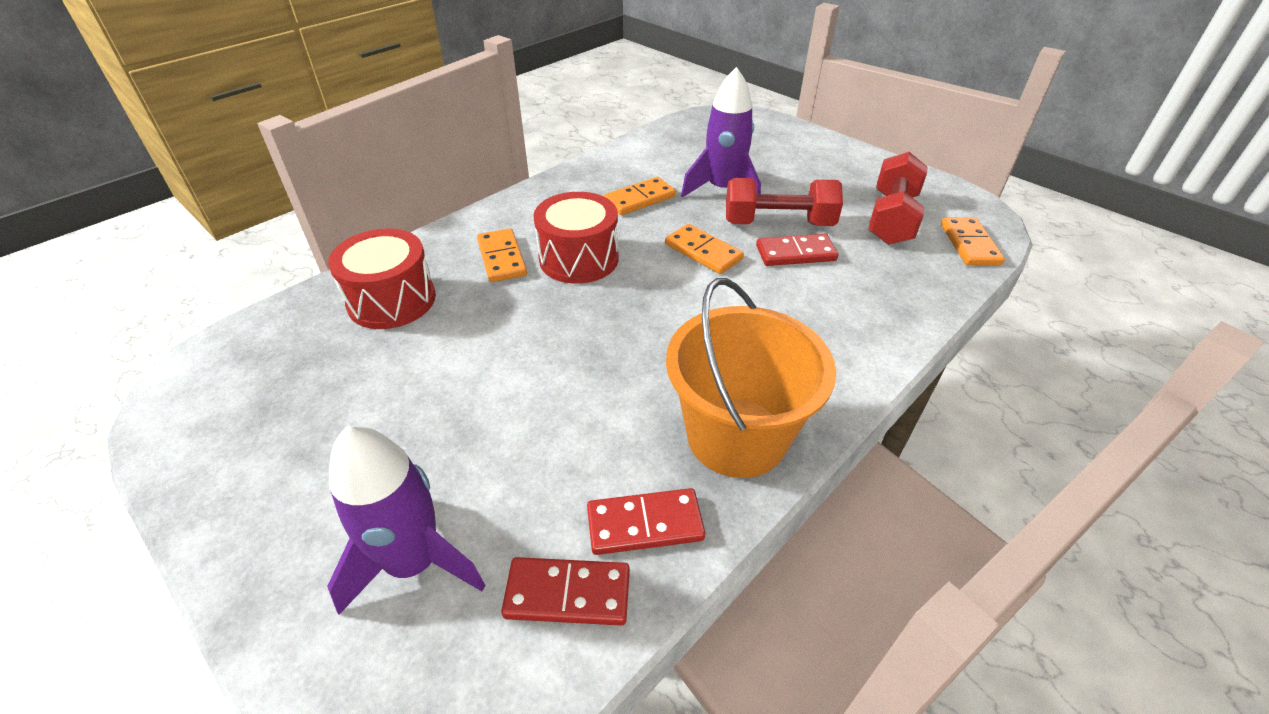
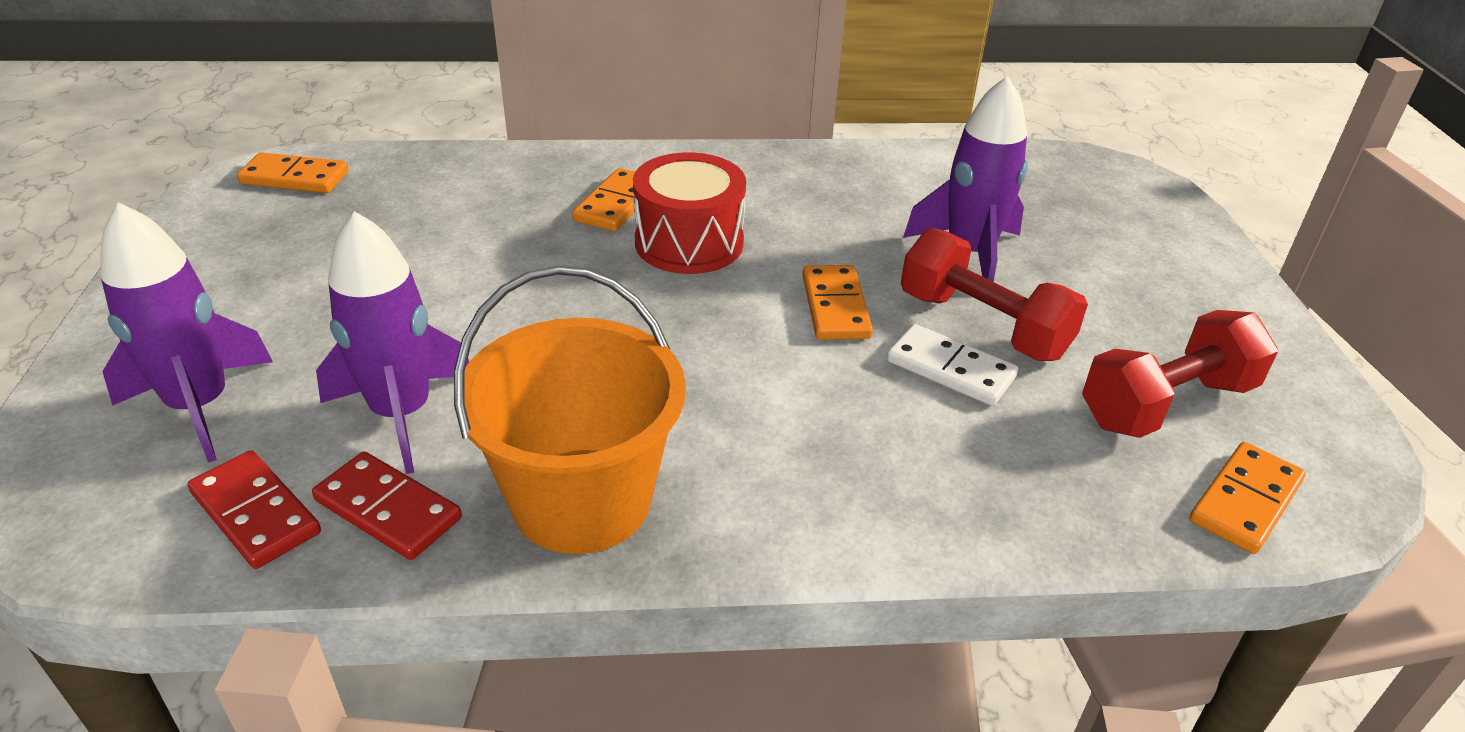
camera: 40 degrees right, 5 degrees down
(392, 300) = (472, 192): red drum -> none
(564, 464) = (402, 414): none -> purple rocket
(639, 199) = (848, 216): orange domino -> orange domino (295, 177)
(795, 253) = (950, 369): red domino -> white domino

